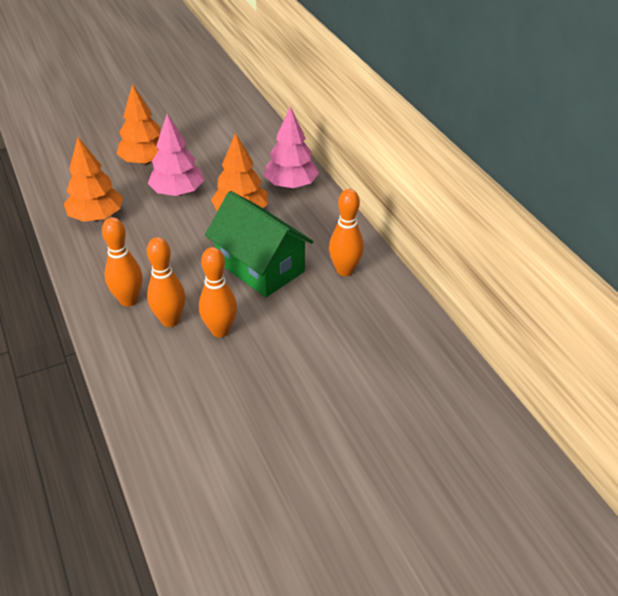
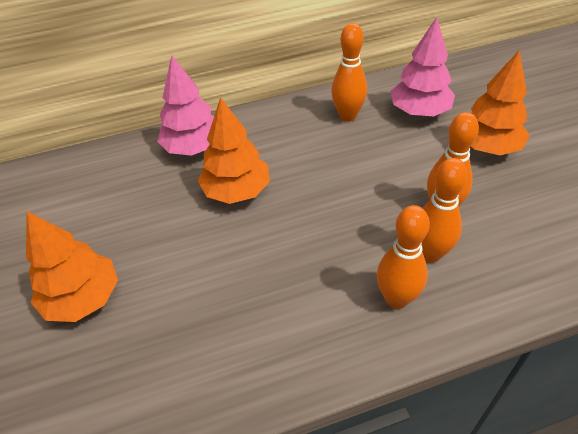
camera: 80 degrees left, 5 degrees up
(96, 217) = (209, 355): orange tree -> orange tree (487, 147)
(177, 192) = (176, 255): pink tree -> pink tree (419, 111)
(260, 267) = (338, 176): green house -> none

